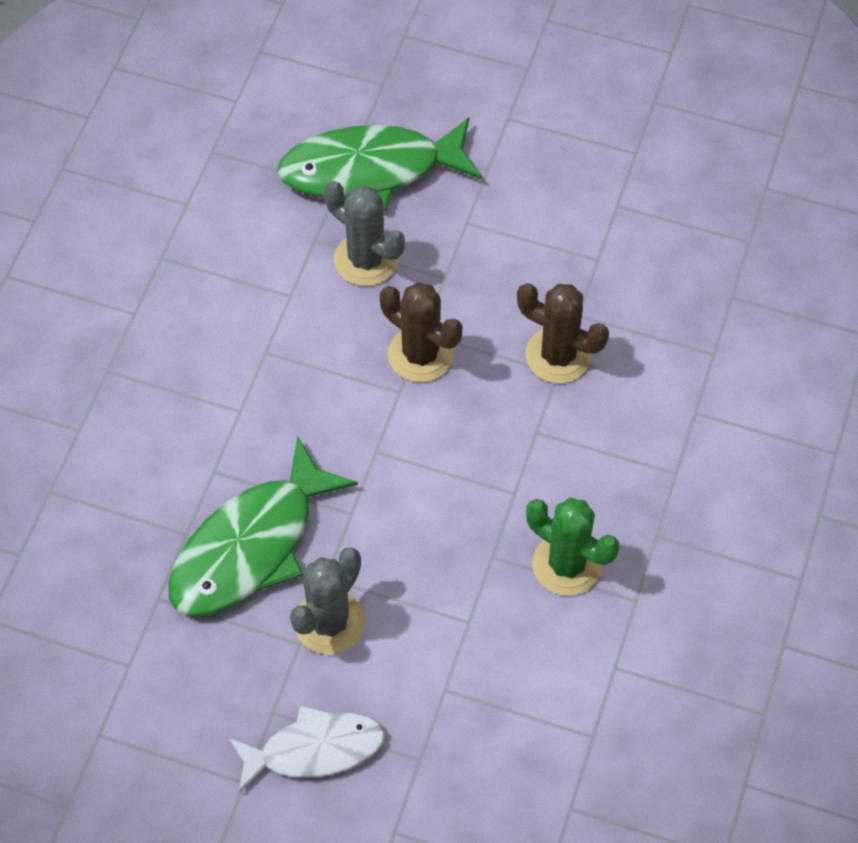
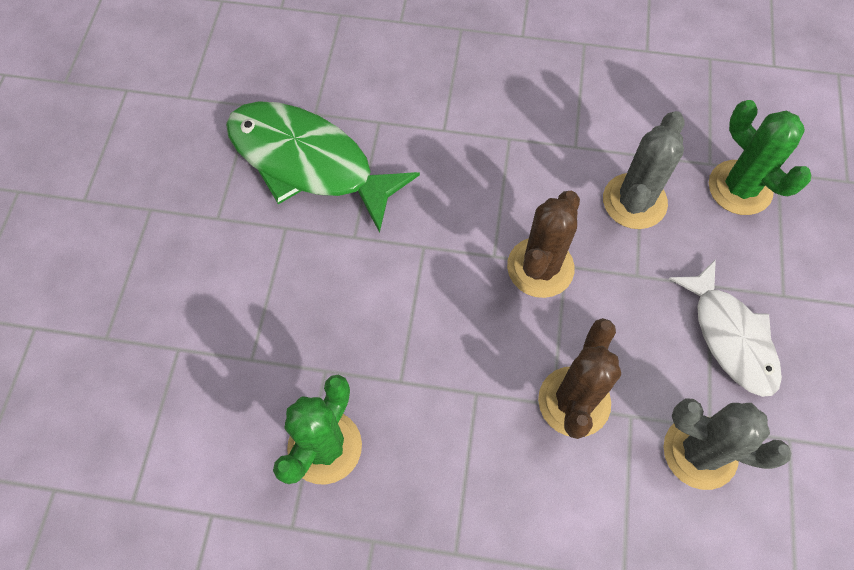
camera: 80 degrees right, 5 degrees up
(314, 749) = (114, 248): white fish -> white fish (730, 337)
(329, 622) = (239, 238): grey cactus -> grey cactus (700, 452)
(371, 170) = (740, 188): green fish -> green cactus

